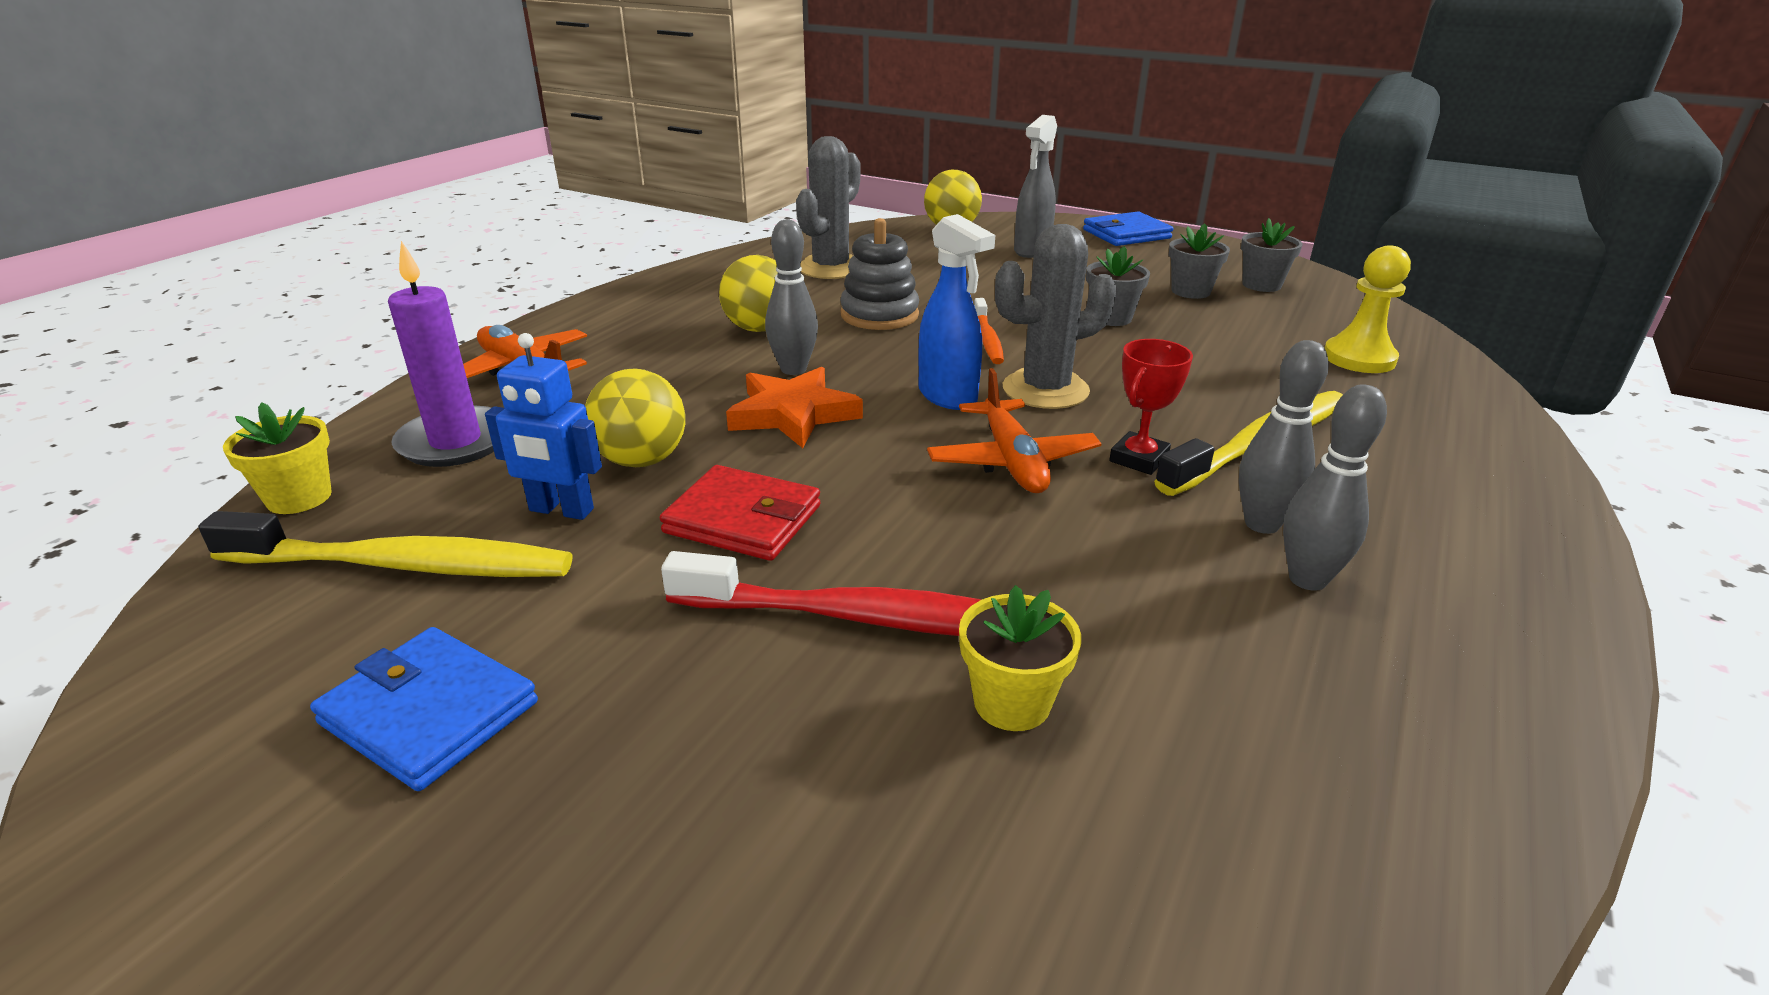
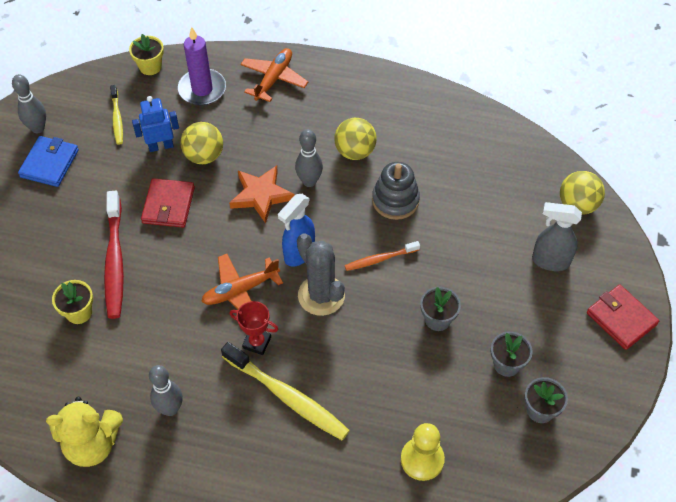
camera: 75 degrees right, 25 degrees up
(403, 565) = (117, 119): yellow toothbrush -> yellow toothbrush, size x0.55
(561, 510) = (161, 146): blue robot -> blue robot turned 75 degrees clockwise
(831, 268) = (462, 157): grey cactus -> none
(1126, 234) = (621, 318): blue wallet -> red wallet
(1262, 524) = (210, 394): grey bowling pin -> grey bowling pin (38, 128)
(1439, 719) = (92, 444): none -> yellow teddy bear

